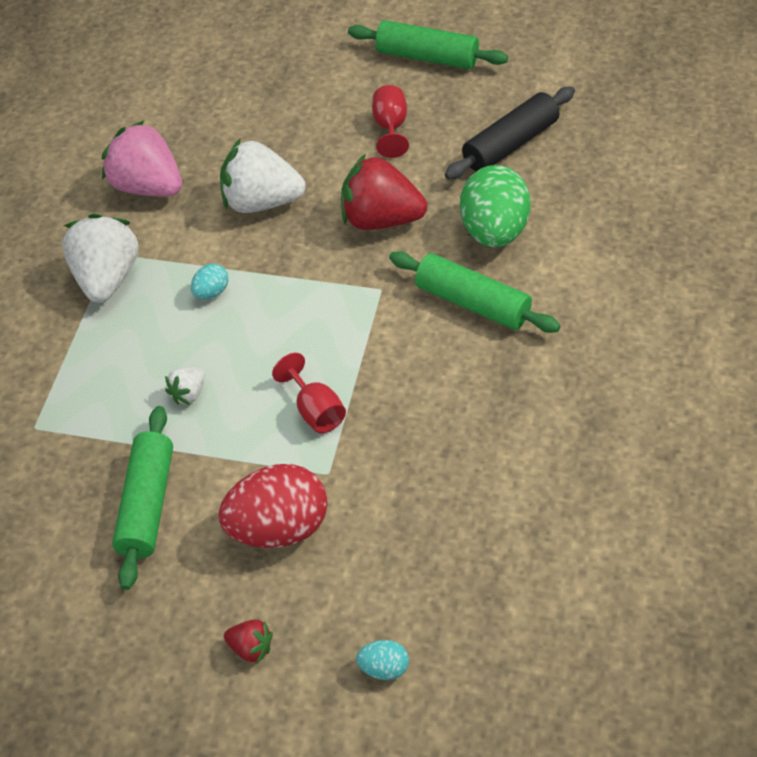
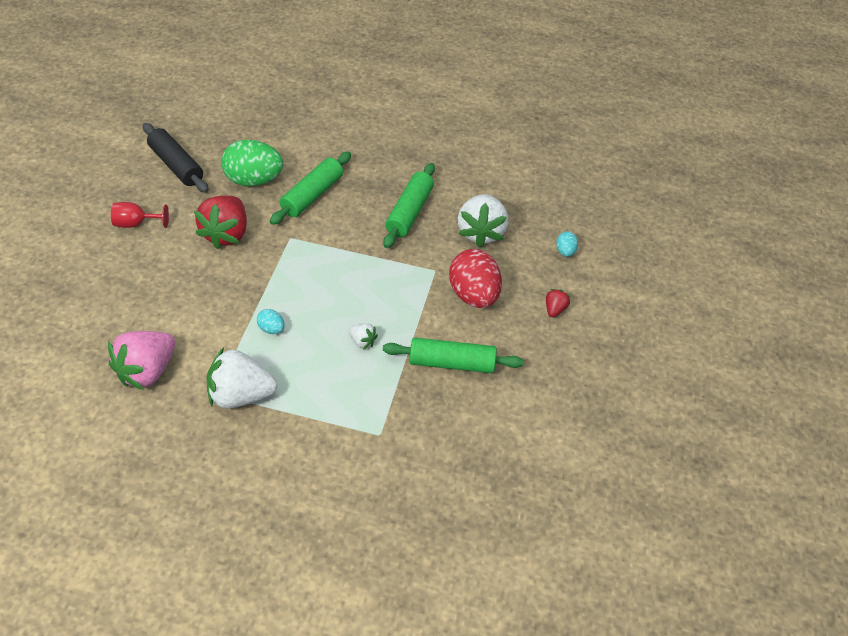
camera: 95 degrees left, 0 degrees up
(262, 202) = (188, 298): white strawberry -> white strawberry (481, 232)
(315, 411) = (386, 274): red goblet -> none
(427, 57) = (68, 199): green rolling pin -> green rolling pin (409, 212)

